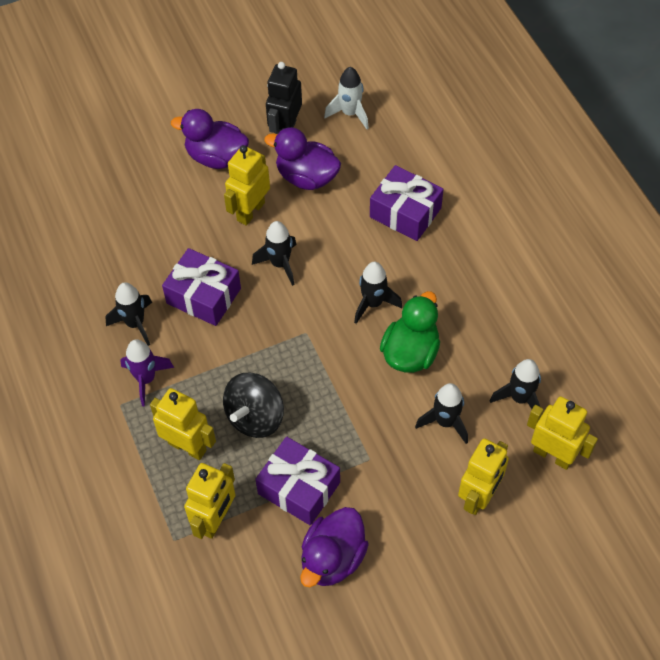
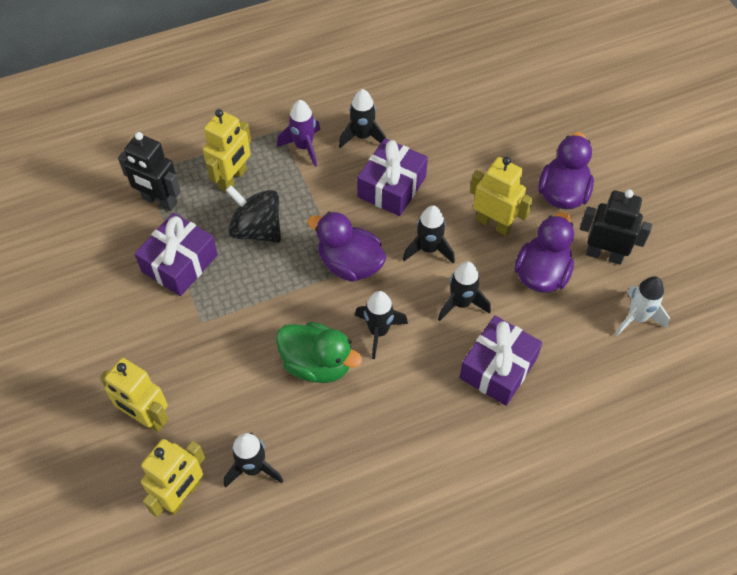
camera: 90 degrees right, 0 degrees up
(215, 520) = (159, 201): yellow robot -> black robot
(332, 558) = (106, 289): purple duck -> purple duck (350, 264)
(445, 422) = (233, 392): black rocket -> black rocket (461, 303)

